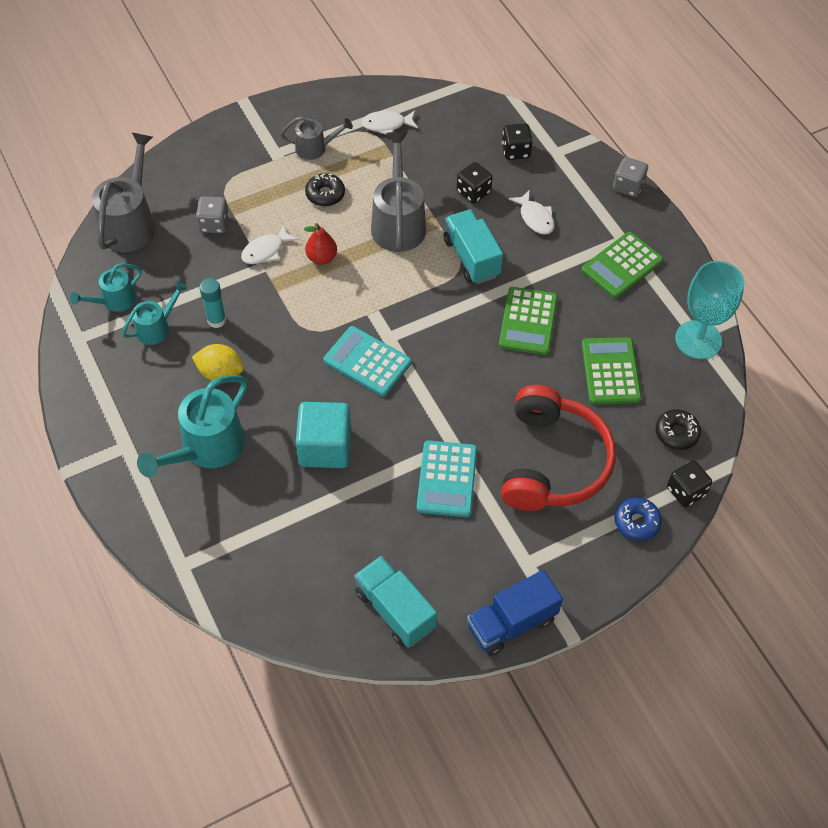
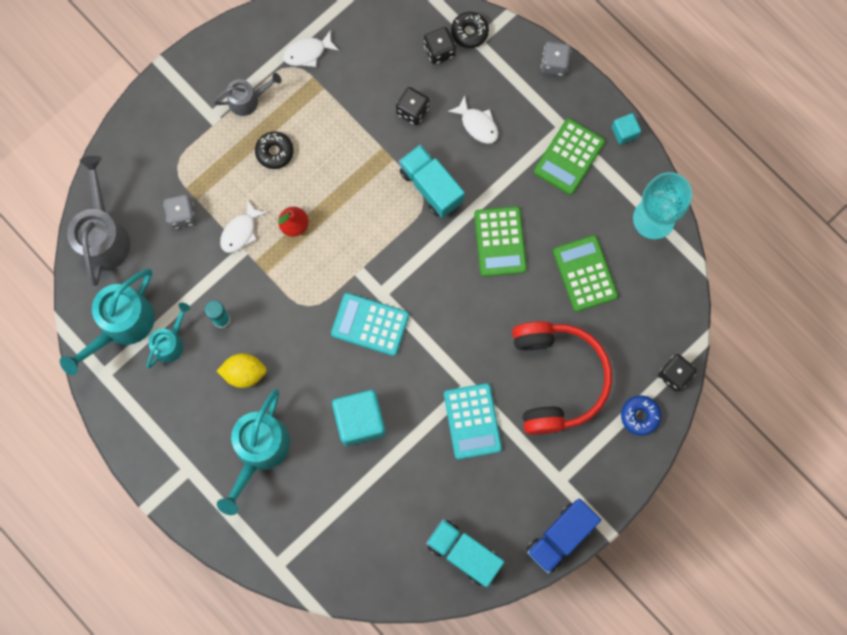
camera: 15 degrees left, 20 degrees up
(114, 301) = (121, 326): turquoise watering can -> turquoise watering can, size x1.75
(398, 222) = (352, 165): grey watering can -> none
(676, 433) = (655, 320): black donut -> black donut (469, 32)
(685, 258) = (624, 132): none -> turquoise cube

